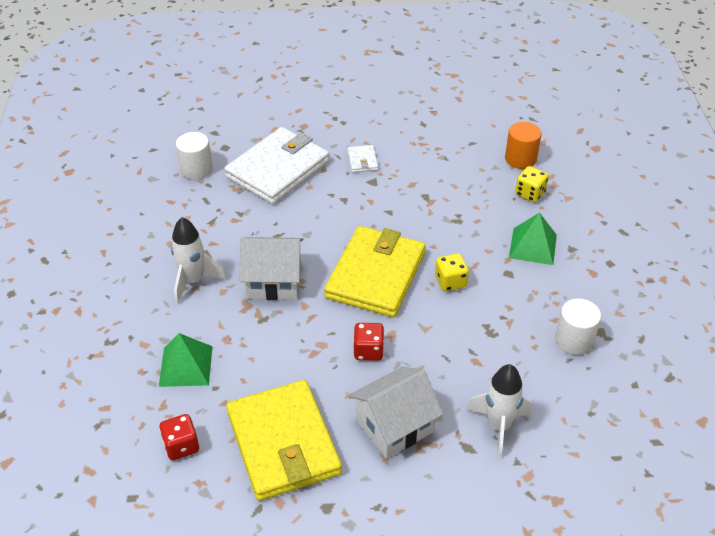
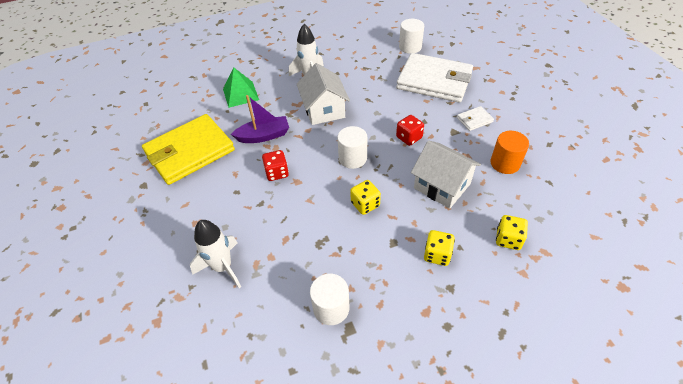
camera: 75 degrees right, 5 degrees up
(181, 446) = (181, 110): red dice -> red dice (409, 137)
(293, 353) = (264, 136): none -> purple boat
(375, 275) = (352, 158): yellow wallet -> white cylinder
(394, 426) = (212, 203): white house -> white house (442, 186)
(520, 159) = (554, 223): orange cylinder -> orange cylinder (505, 163)
(533, 246) = (437, 254): green pyramid -> yellow dice

